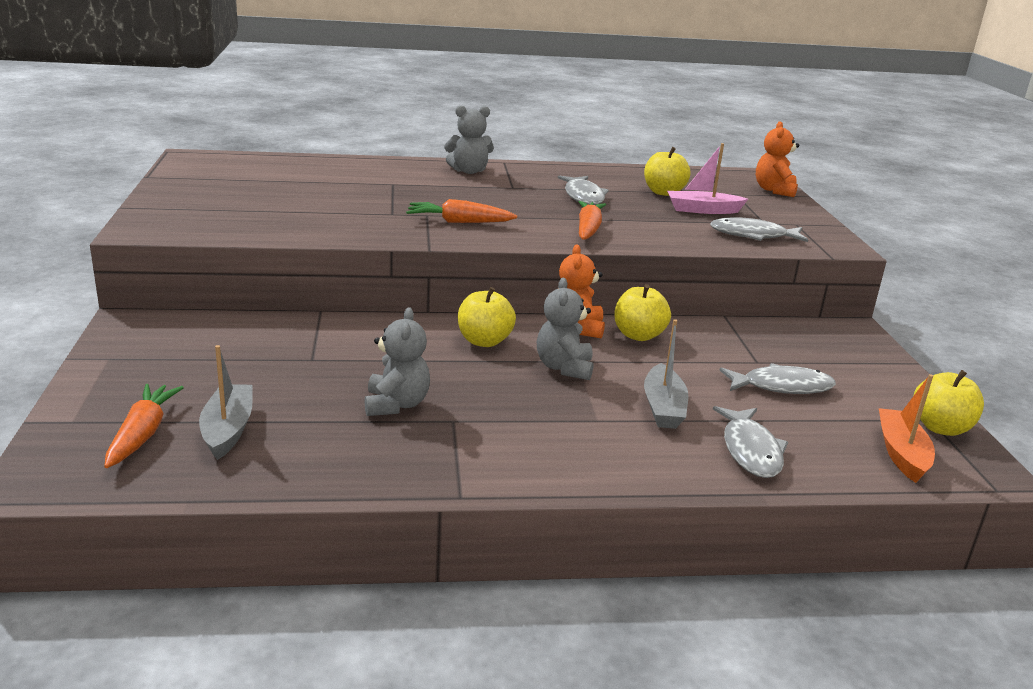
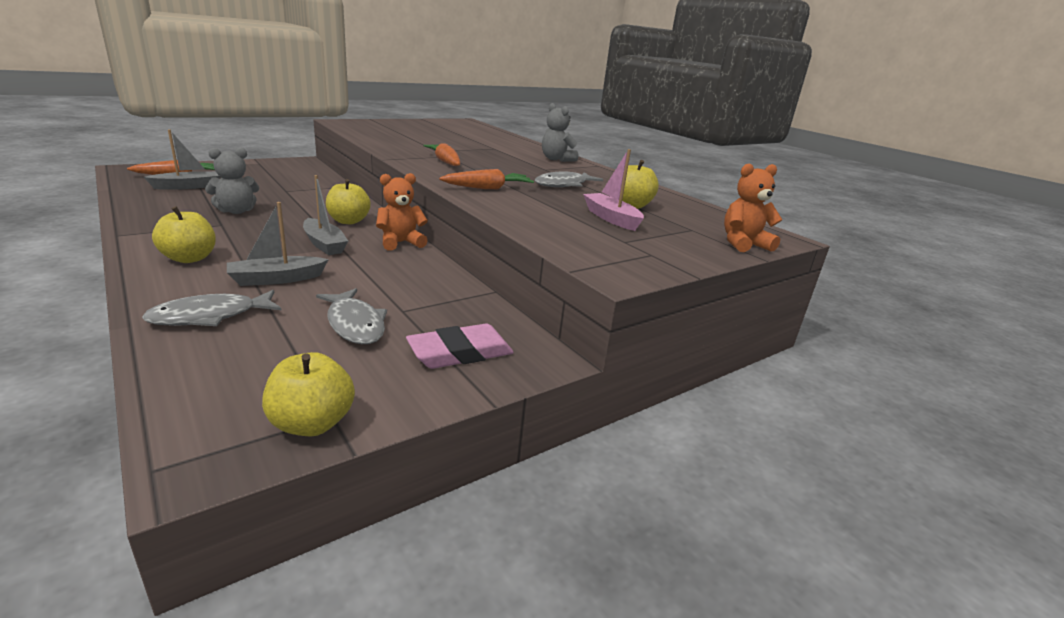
camera: 60 degrees right, 0 degrees up
(564, 368) = (324, 244): grey teddy bear -> grey boat
(638, 335) = (409, 262): yellow apple -> yellow apple (189, 258)
(752, 235) = (575, 237): grey fish -> none
(840, 356) = (460, 352): none -> pink eraser
(901, 453) = (231, 396): orange boat -> none

